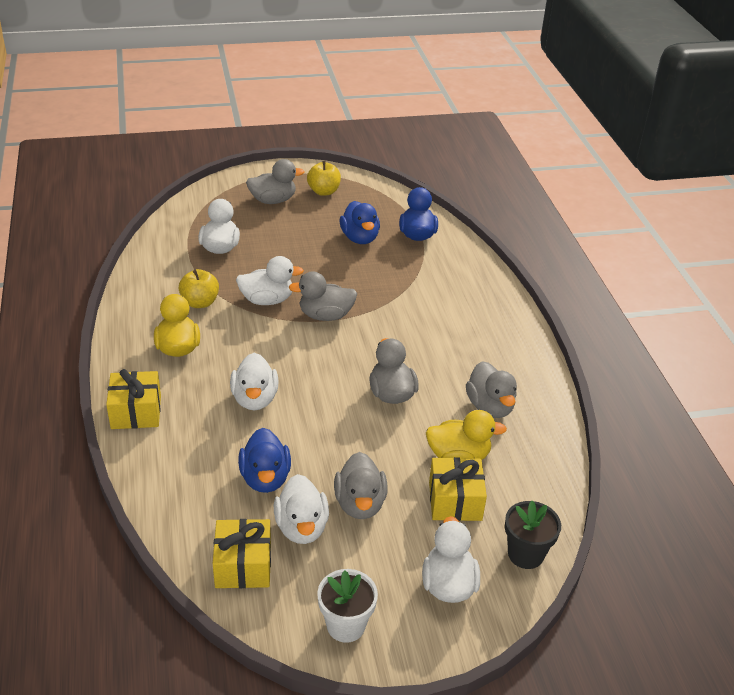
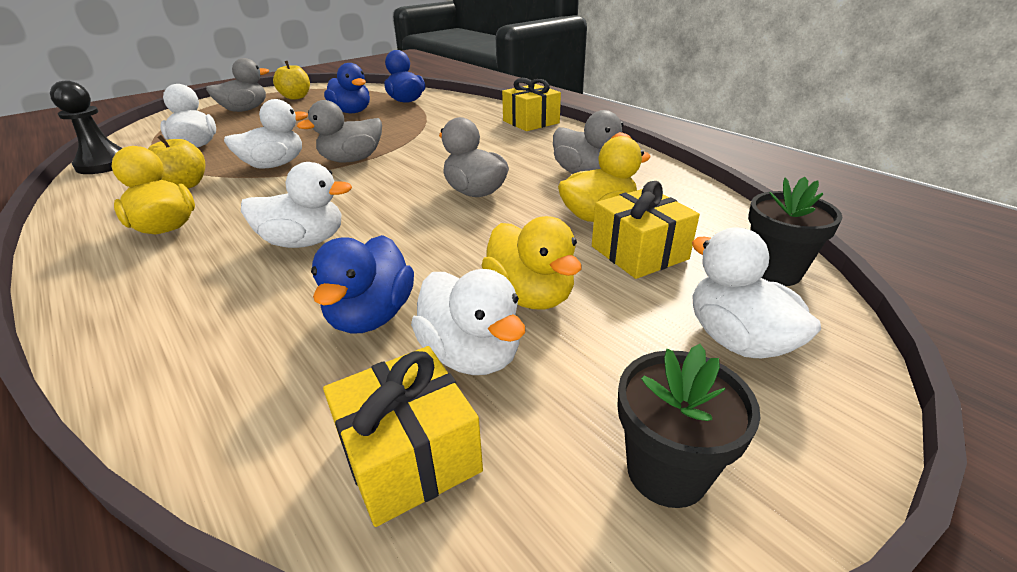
camera: 25 degrees left, 5 degrees down
(136, 412) = (109, 309): yellow gift -> yellow gift (531, 122)
(153, 251) = (104, 164): none -> black pawn
(255, 399) = (304, 242): white duck -> white duck turned 60 degrees counterclockwise
(265, 478) = (371, 316): blue duck -> blue duck turned 45 degrees clockwise
(346, 625) = (666, 471): white flower pot -> black flower pot
(360, 504) = (530, 296): grey duck -> yellow duck

